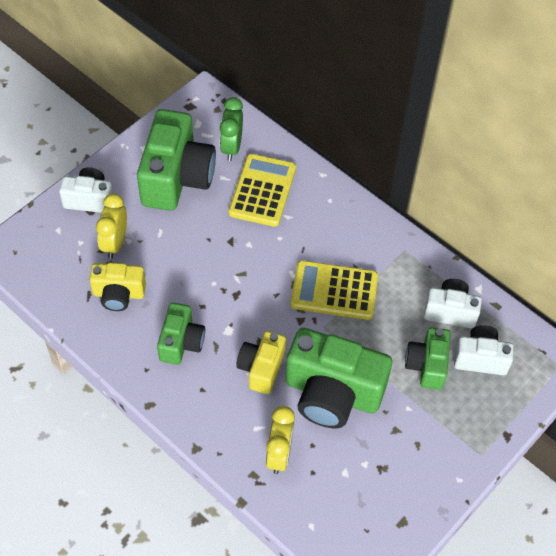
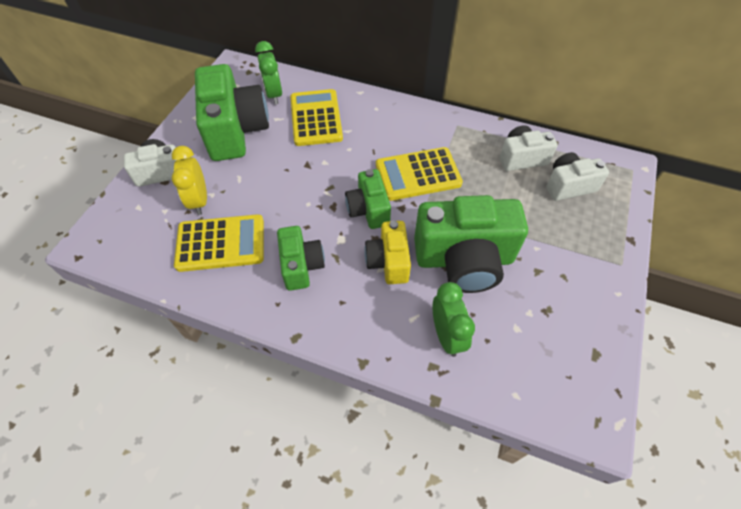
camera: 20 degrees left, 0 degrees up
(119, 294) = (221, 243): yellow camera -> yellow calculator
(279, 454) = (447, 335): yellow clock -> green clock
(427, 365) = (530, 206): green camera -> green camera (368, 210)

